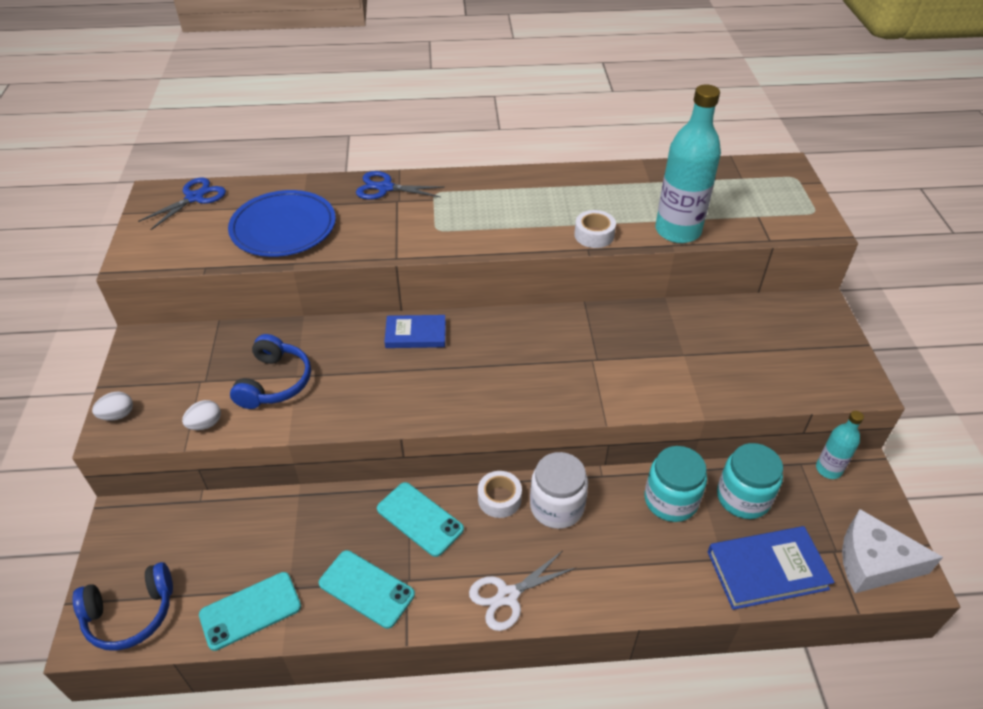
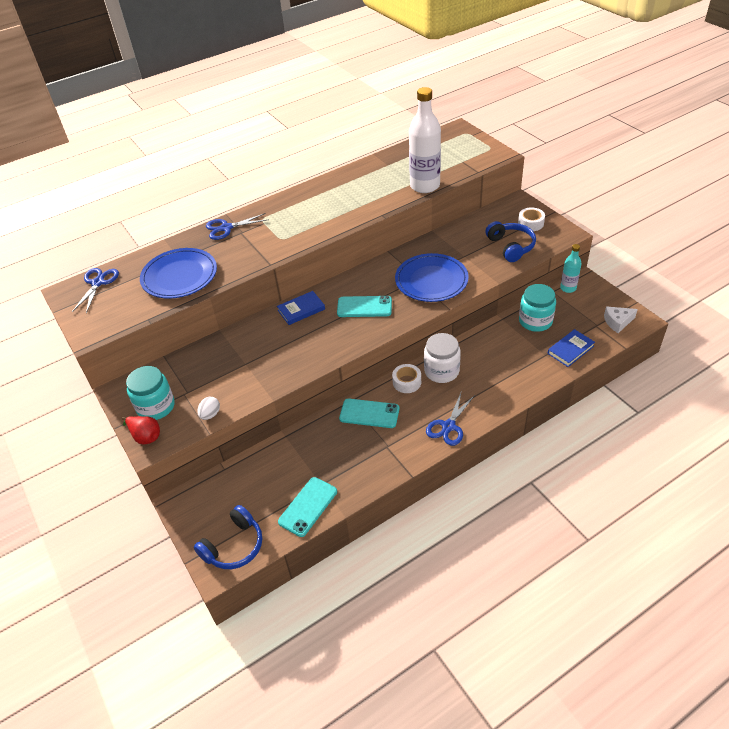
camera: 25 degrees left, 0 degrees up
(118, 415) = (145, 436): white egg -> red pear
(274, 382) = (234, 373): blue headphones -> blue headphones (511, 246)
(366, 589) = (367, 462): turquoise phone -> turquoise phone (364, 307)
(507, 596) = (448, 426): white scissors -> blue scissors
(594, 235) = (379, 206): white tape -> white tape (530, 223)
(611, 370) = (431, 280): none -> blue plate
(671, 500) = (499, 339): turquoise jar -> turquoise jar (156, 407)
(678, 231) = (425, 186): turquoise bottle -> white bottle
(767, 570) = (570, 350): blue book -> blue book, size x0.67
(873, 562) = (617, 322): white cheese -> white cheese, size x0.62

